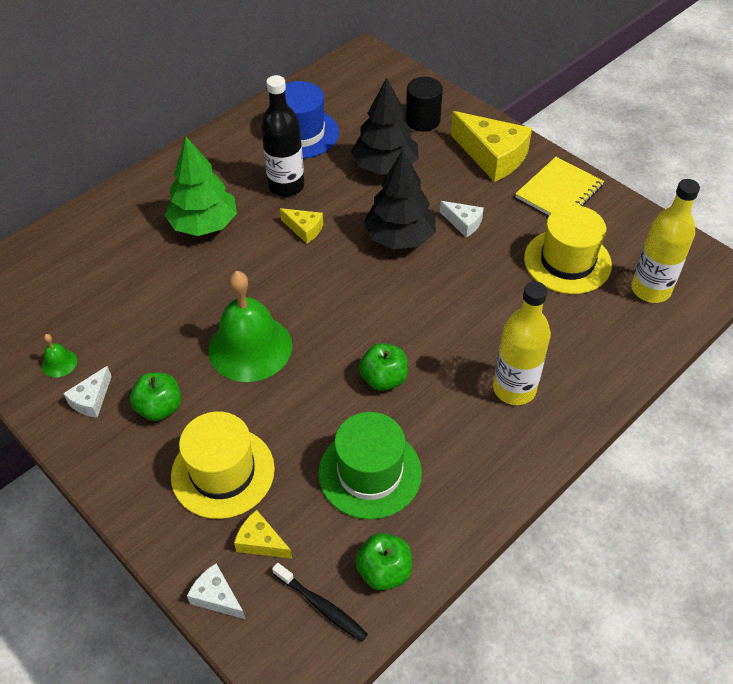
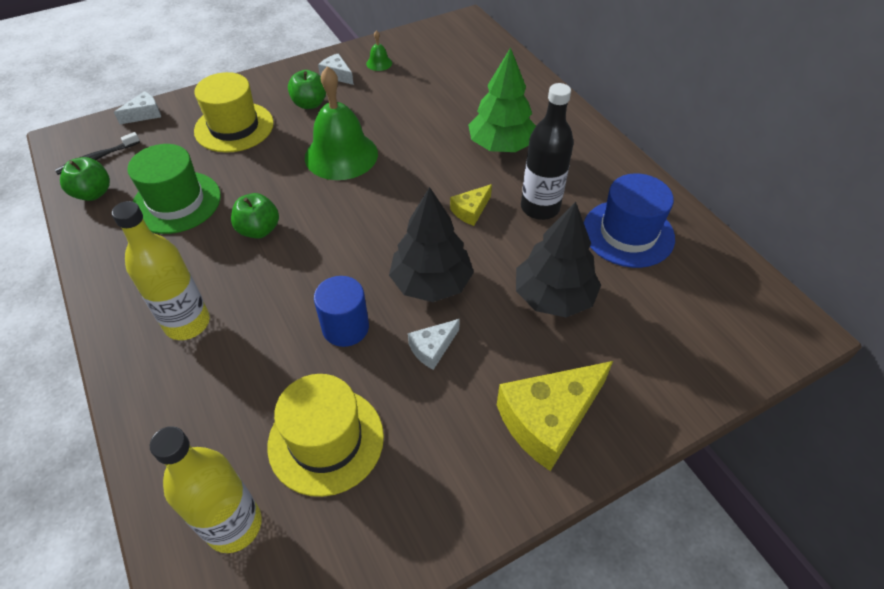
camera: 105 degrees right, 0 degrees up
(261, 542) = (166, 138): yellow cheese -> none
(423, 120) = (639, 358): black cylinder -> none
(468, 279) = (345, 327): none -> blue cylinder
(559, 191) = (454, 481): yellow notebook -> none

